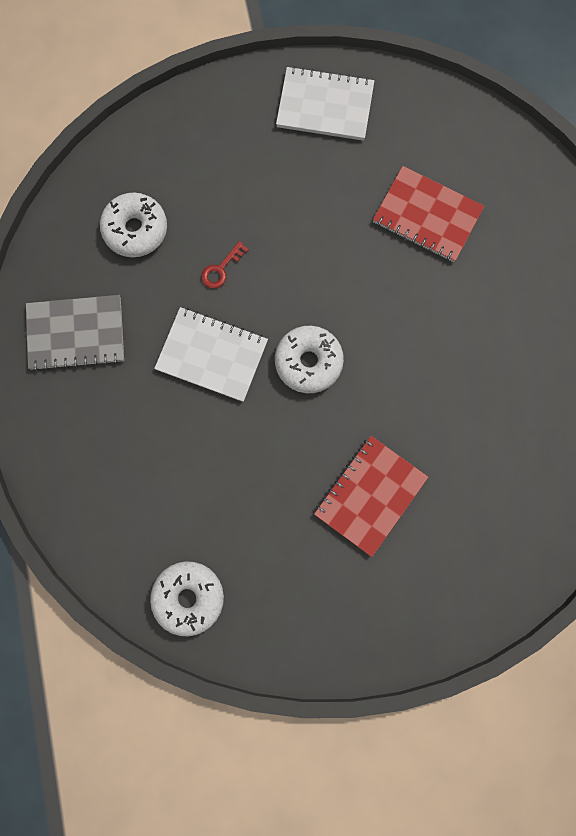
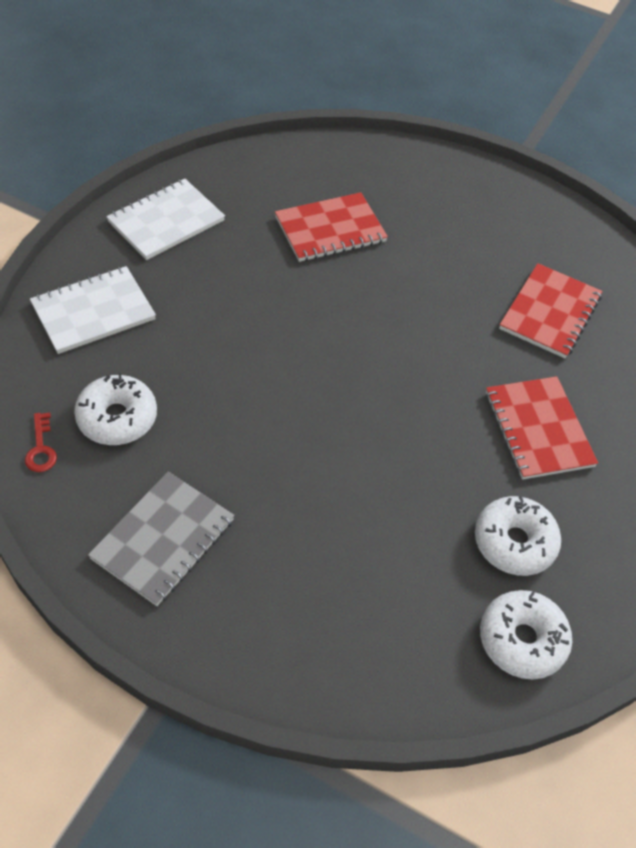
camera: 55 degrees left, 25 degrees down
(212, 355) = (299, 448): white notebook -> white notebook (93, 312)
(221, 269) = (226, 384): red key -> red key (41, 448)
(308, 362) = (376, 386): white donut -> white donut (514, 542)
(495, 429) = (550, 312): none -> red notebook

